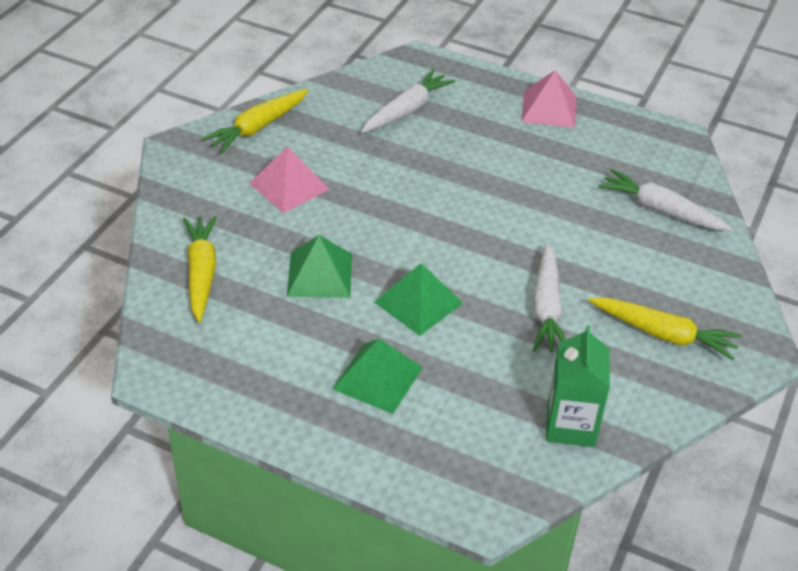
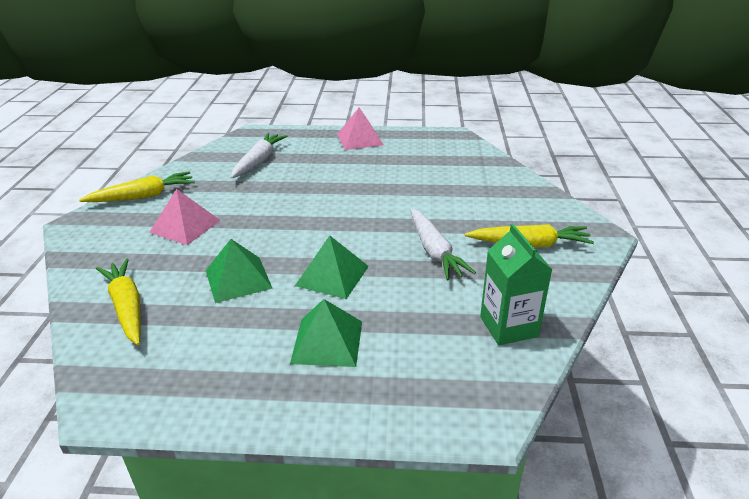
camera: 20 degrees left, 10 degrees down
(258, 127) = (143, 196): yellow carrot -> yellow carrot turned 135 degrees counterclockwise
(661, 210) = (472, 174): white carrot -> none

